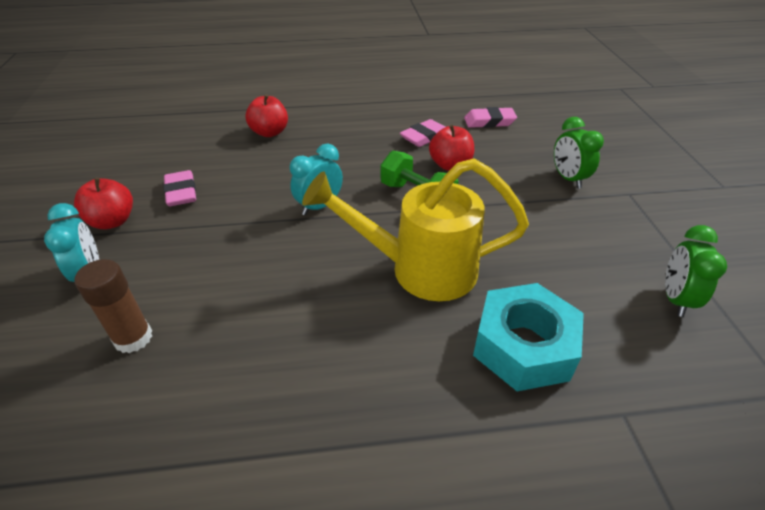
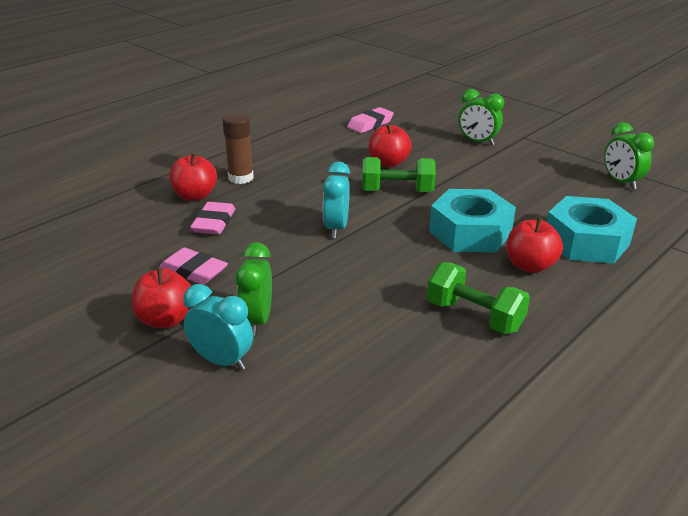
camera: 40 degrees left, 10 degrees down
(133, 338) = (342, 372): brown glue stick -> brown glue stick (241, 178)
(154, 255) = (257, 320): none -> green clock
(296, 356) = (474, 316): none -> green dumbbell
(420, 269) = (470, 232): yellow watering can -> turquoise nut
(423, 337) = (530, 266): none -> red apple
(424, 137) = (338, 151): pink eraser -> pink eraser (214, 223)

